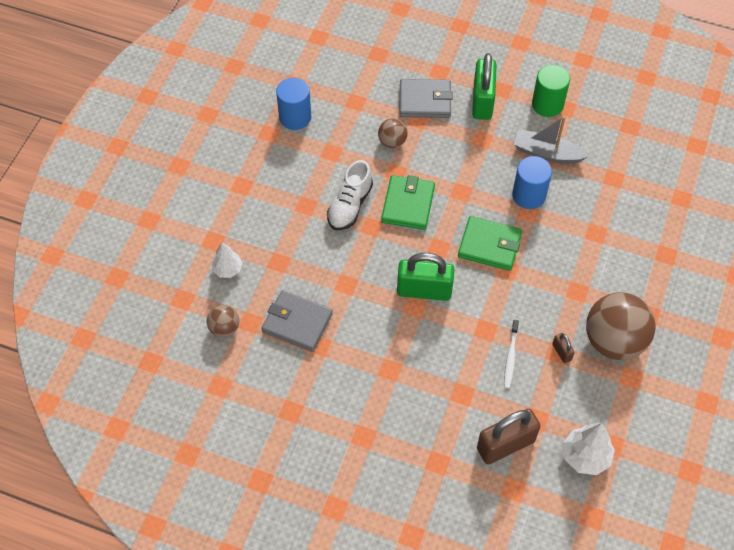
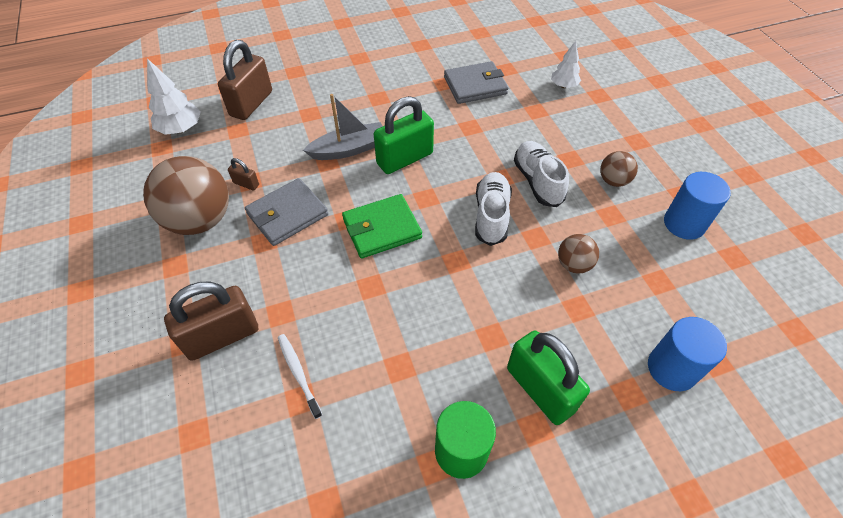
camera: 140 degrees right, 5 degrees down
(224, 328) = (518, 57): brown ball -> brown ball (613, 181)
(408, 204) = (491, 215): green wallet -> white shoe
(425, 101) = (598, 337): grey wallet -> grey wallet (287, 214)
(510, 357) = (289, 156): white toothbrush -> white toothbrush (298, 373)
(529, 195) = (384, 305): blue cylinder -> blue cylinder (672, 368)
(547, 153) = (405, 373): grey boat -> grey boat (349, 149)
(640, 242) = (222, 336): none -> brown padlock

